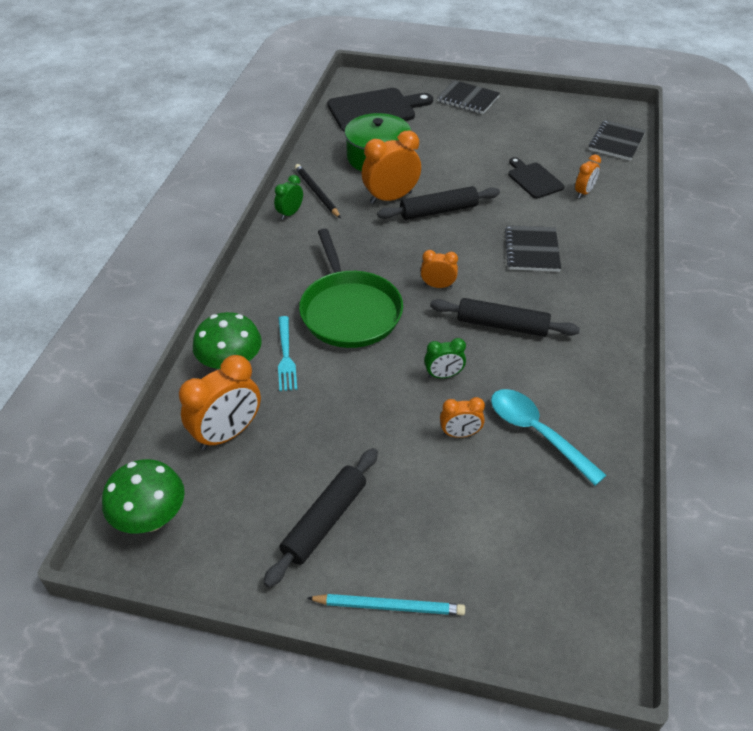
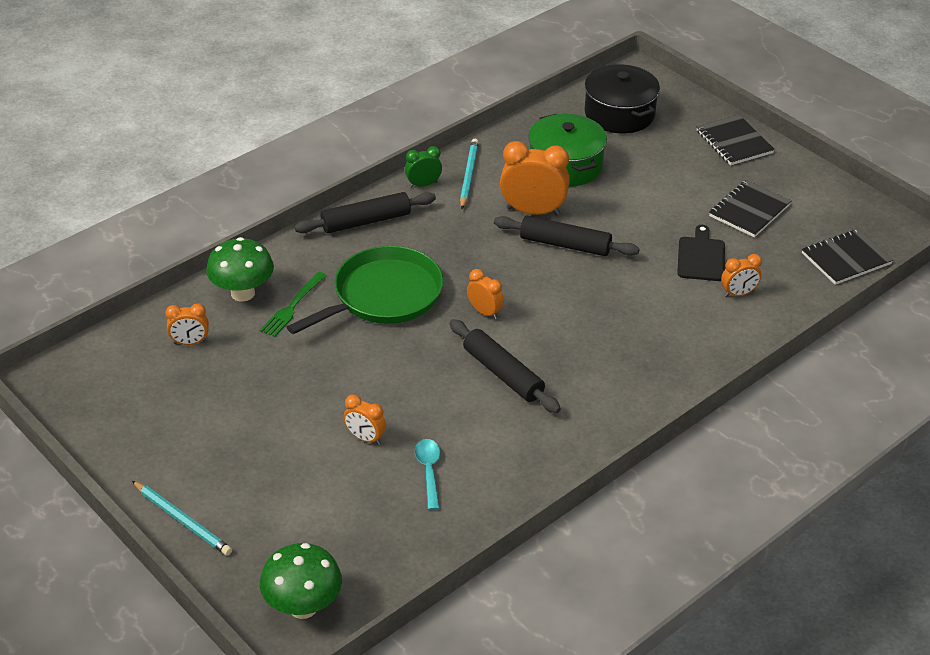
camera: 35 degrees right, 5 degrees down
(152, 519) = (83, 373): green mushroom -> green mushroom (303, 607)
(227, 434) = (190, 342): orange clock -> orange clock, size x0.55
(286, 357) = (292, 307): turquoise fork -> green fork
(316, 193) = (468, 175): black pencil -> turquoise pencil
(325, 521) = (197, 441): black rolling pin -> black rolling pin (366, 221)
(349, 311) = (383, 296): green pan -> green pan turned 150 degrees counterclockwise
(375, 110) = (619, 114): black cutting board -> black pot
(443, 375) = (403, 387): green clock -> none
(532, 250) = (613, 323): black notebook -> black notebook (749, 211)
(536, 433) = (429, 471): turquoise spoon -> turquoise spoon, size x0.62

